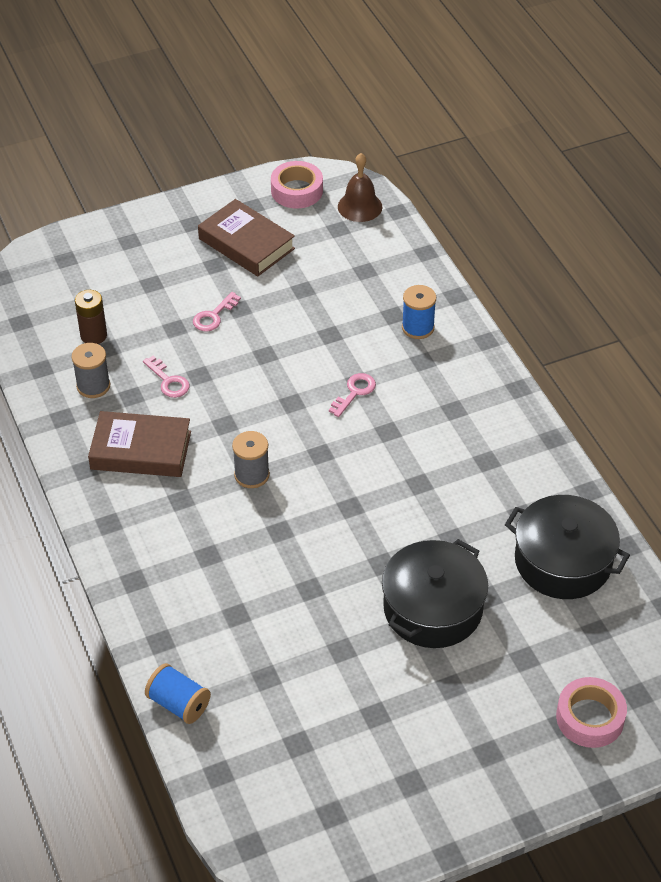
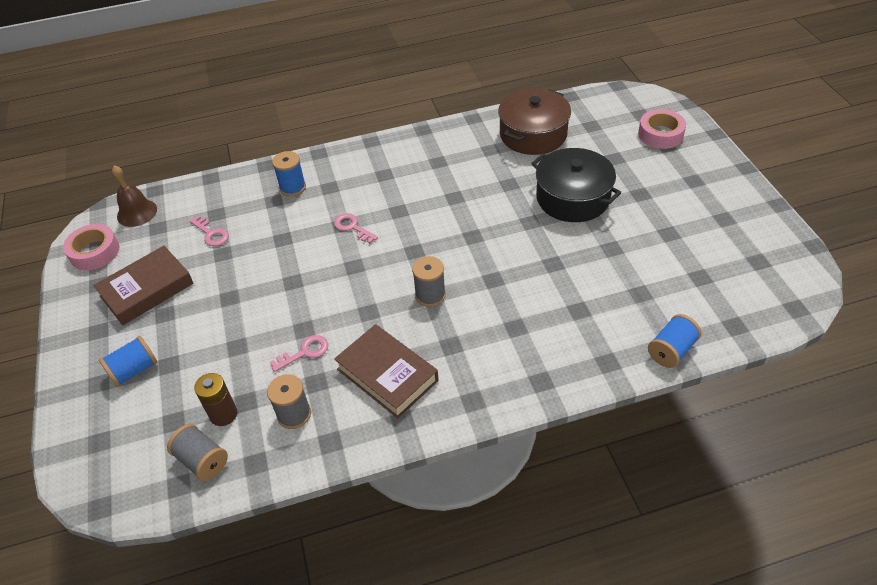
camera: 80 degrees left, 0 degrees up
(44, 332) = (202, 460): none -> grey spool
(141, 450) = (387, 375): brown book -> brown book turned 60 degrees counterclockwise
(144, 261) = (134, 370): none -> blue spool
(214, 316) = (232, 316): pink key -> pink key (211, 233)
(563, 561) = (533, 134): black pot -> brown pot

